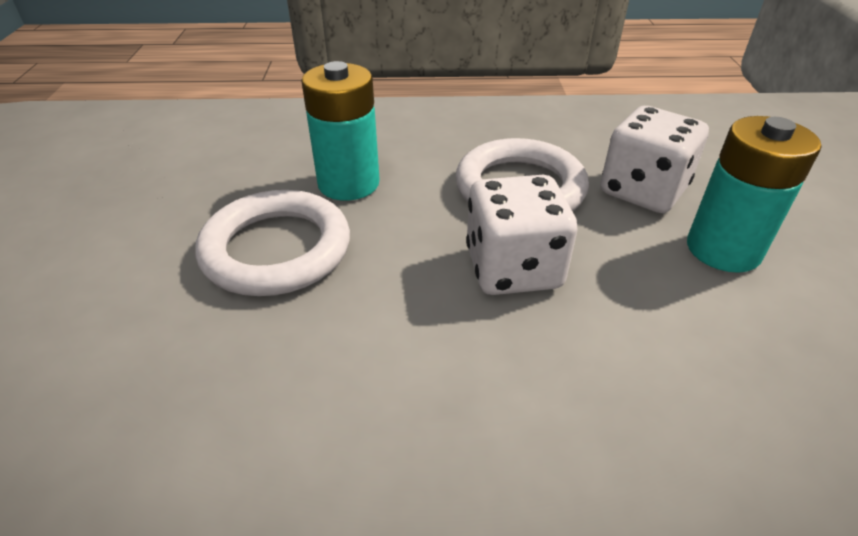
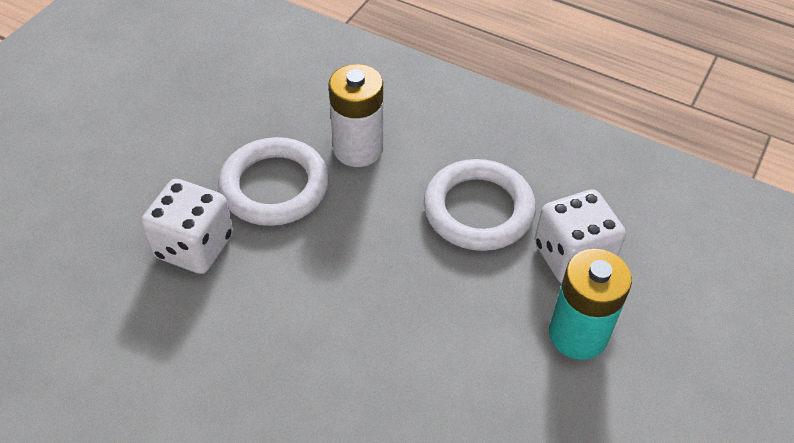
camera: 30 degrees right, 10 degrees up
(348, 183) = (358, 149): turquoise battery -> white battery
(513, 269) = (412, 275): white dice -> white dice (194, 246)

